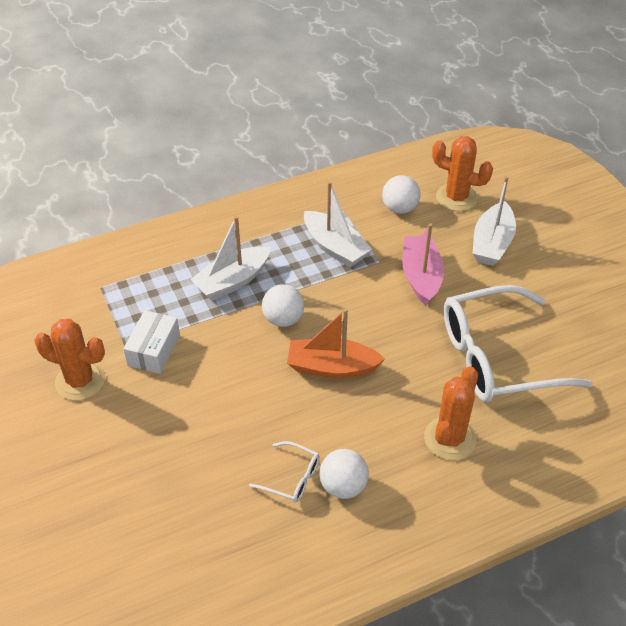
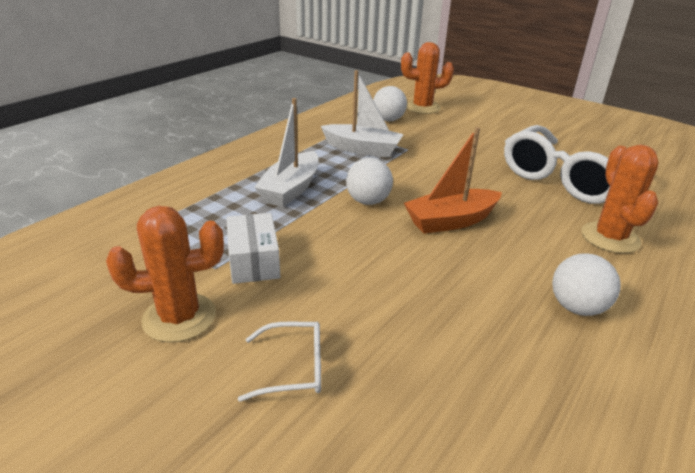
camera: 30 degrees left, 15 degrees down
(292, 478) = (521, 320): white glasses -> white glasses (293, 368)
(421, 276) = (451, 149): pink boat -> none
(492, 243) = (477, 123): white boat -> none

